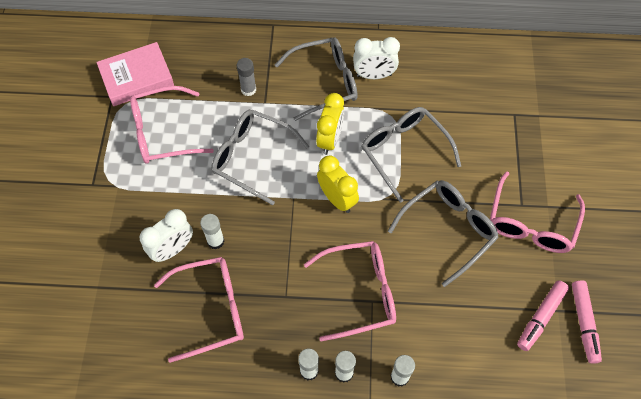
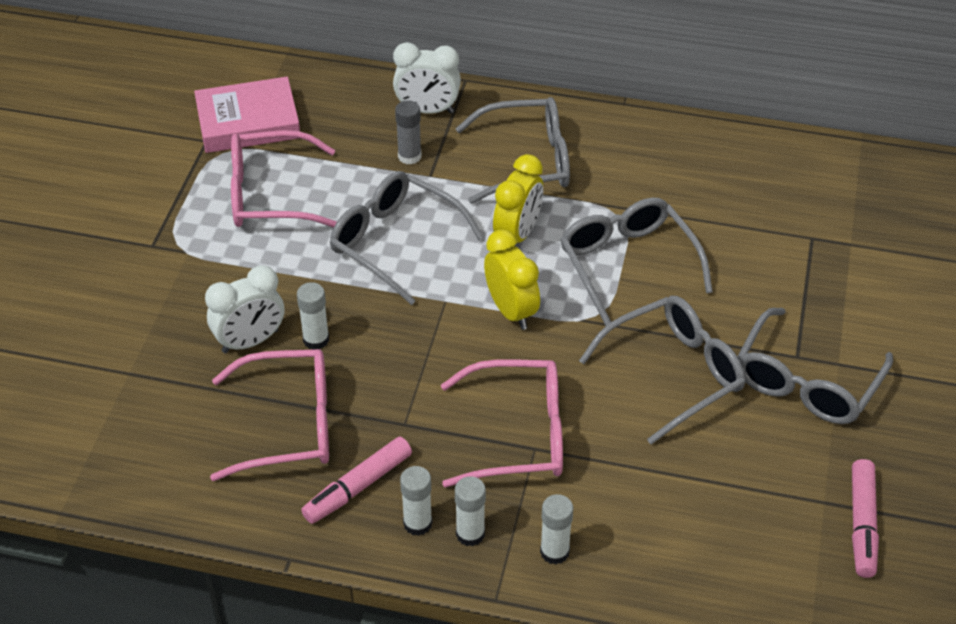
camera: 10 degrees right, 15 degrees down
(374, 75) = (604, 161): white clock -> white clock (427, 110)
(531, 223) = (806, 382): pink glasses -> grey glasses
(540, 317) = (794, 507): pink marker -> pink marker (358, 487)

